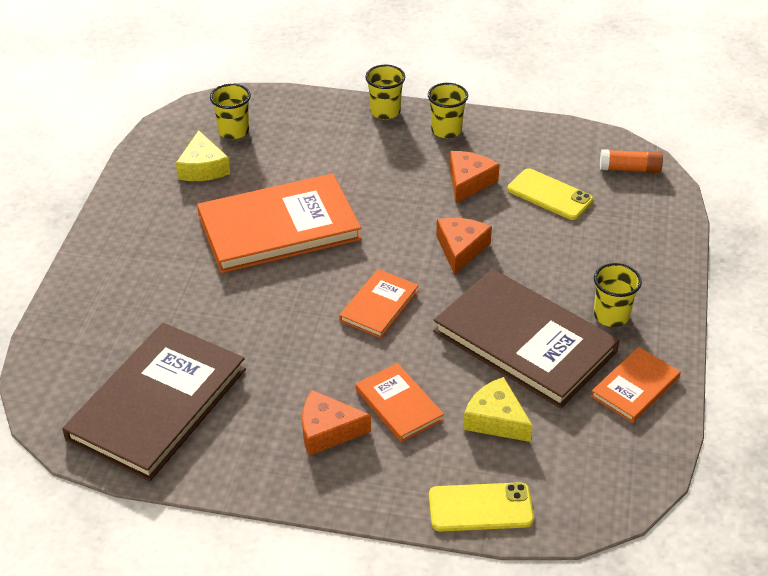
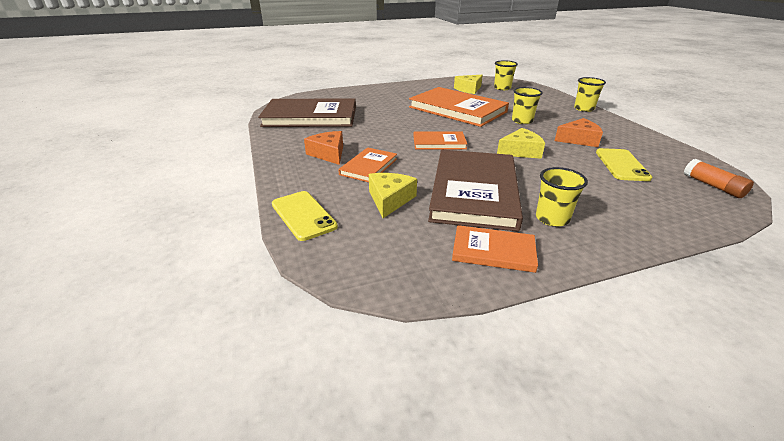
camera: 60 degrees right, 10 degrees down
(446, 130) = (605, 124): yellow cup -> yellow cup (522, 121)
(461, 249) = (520, 151): orange cheese -> yellow cheese

